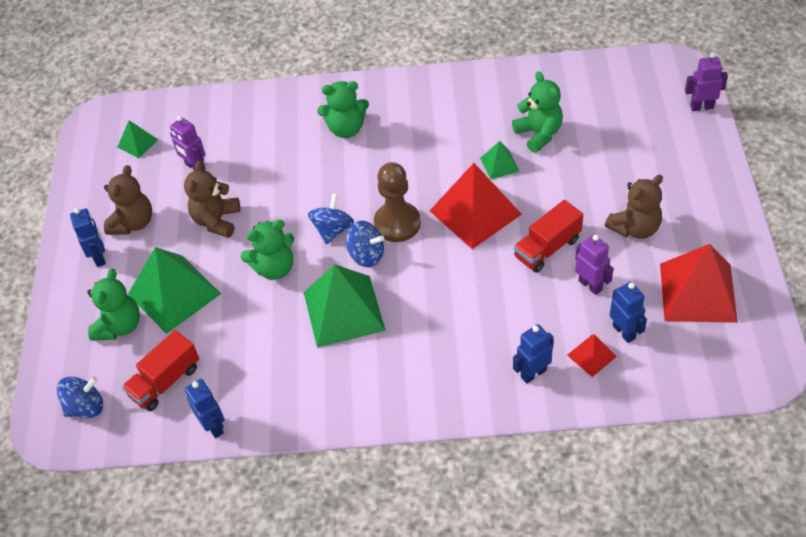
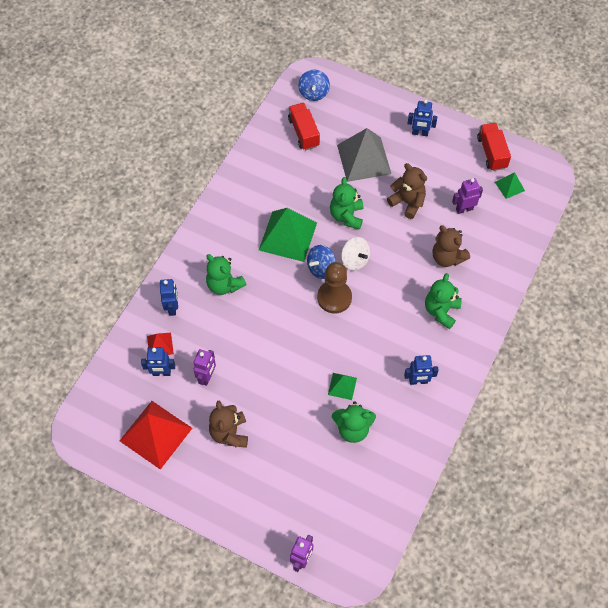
camera: 115 degrees right, 10 degrees up
(119, 326) = (359, 125): green teddy bear -> green teddy bear (224, 285)
(133, 223) = (436, 159): brown teddy bear -> brown teddy bear (447, 257)
(174, 293) = (364, 159): green pyramid -> grey pyramid
(214, 426) = (258, 143): blue robot -> blue robot (418, 381)
(333, 230) = (355, 260): blue spinning top -> white spinning top
(475, 212) = (311, 347): red pyramid -> none
(547, 248) = (252, 371): red truck -> red truck (491, 153)
(590, 285) = (207, 377): purple robot -> purple robot turned 60 degrees counterclockwise

